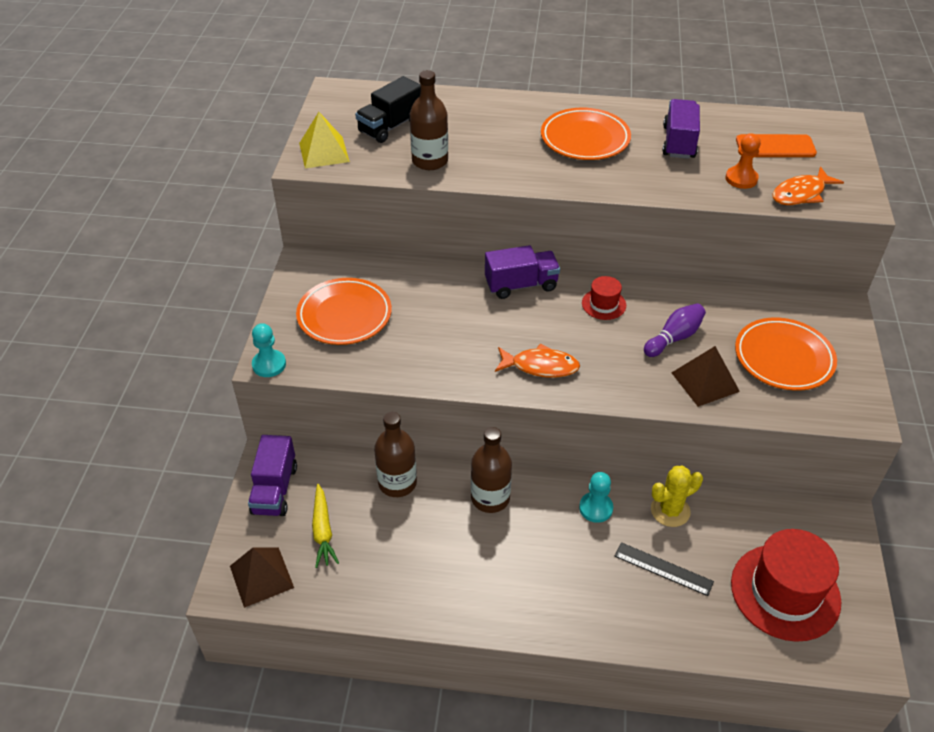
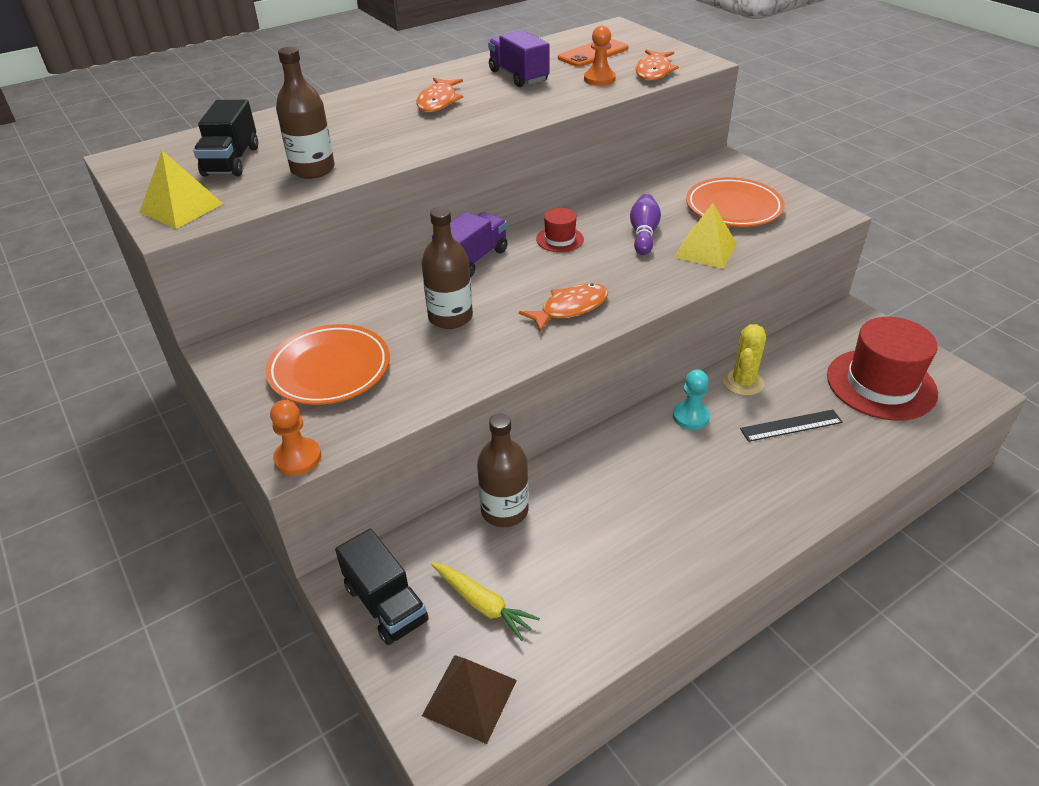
camera: 40 degrees left, 5 degrees down
(269, 364) = (298, 458): turquoise pawn -> orange pawn
(274, 489) = (385, 604): purple truck -> black truck
(490, 498) = (601, 466): brown bottle -> brown bottle (450, 317)
(585, 139) = (438, 101): orange plate -> orange fish
(705, 382) = (705, 250): brown pyramid -> yellow pyramid

